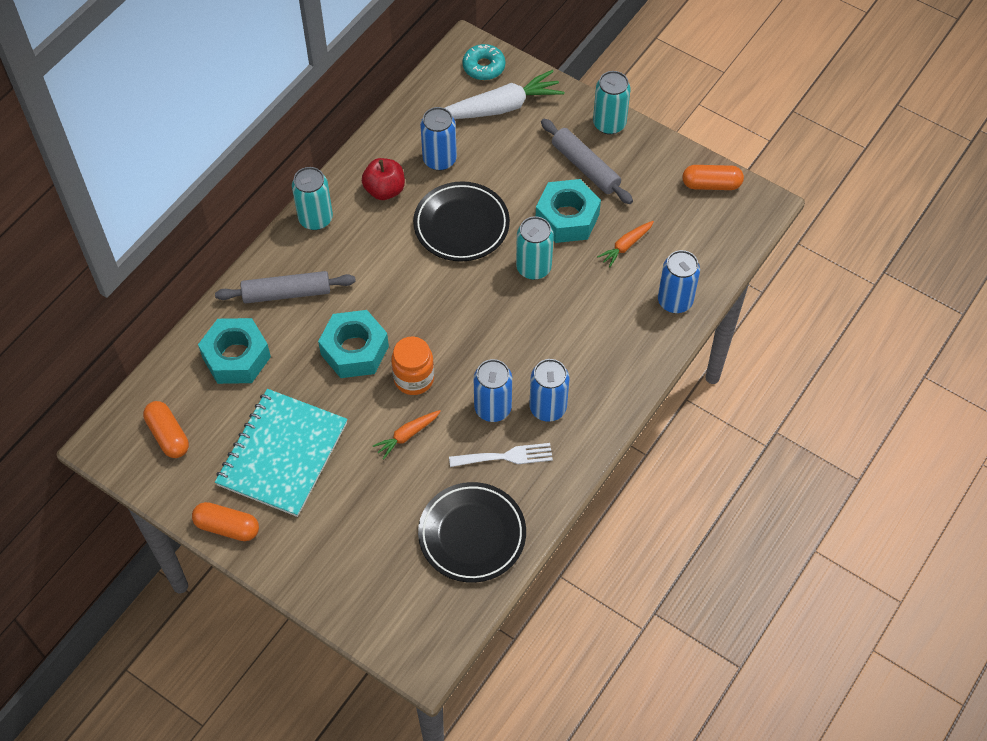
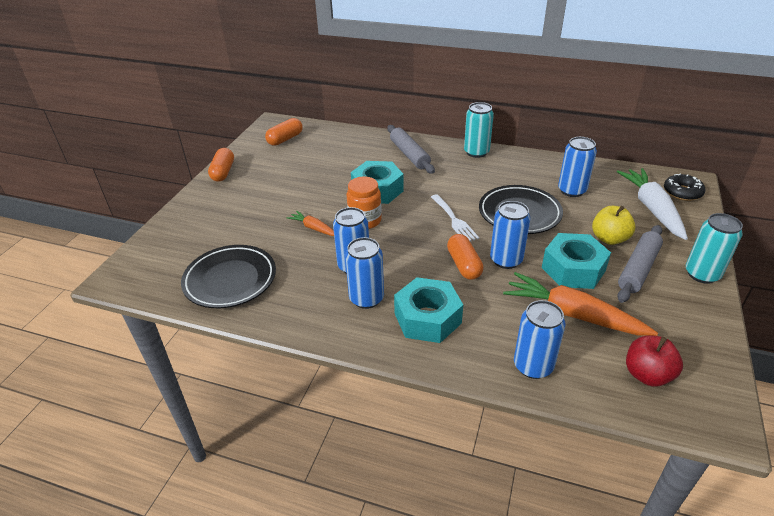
camera: 75 degrees right, 20 degrees down
(236, 357) = (350, 148): turquoise nut -> turquoise nut (427, 318)
(282, 454) = (282, 180): turquoise notebook -> none
(384, 190) = (523, 173): red apple -> red apple (647, 375)
(484, 67) = (682, 192): turquoise donut -> black donut
(500, 107) = (652, 209): white carrot -> white carrot turned 150 degrees counterclockwise
(506, 456) = (309, 283): white fork -> white fork (454, 220)
(533, 167) = (609, 238): none -> yellow apple
(533, 268) = (506, 260): turquoise can -> blue can
(626, 246) = (572, 314): orange carrot -> orange carrot, size x1.96
(711, 184) = (704, 367): orange capsule -> orange capsule (464, 265)

